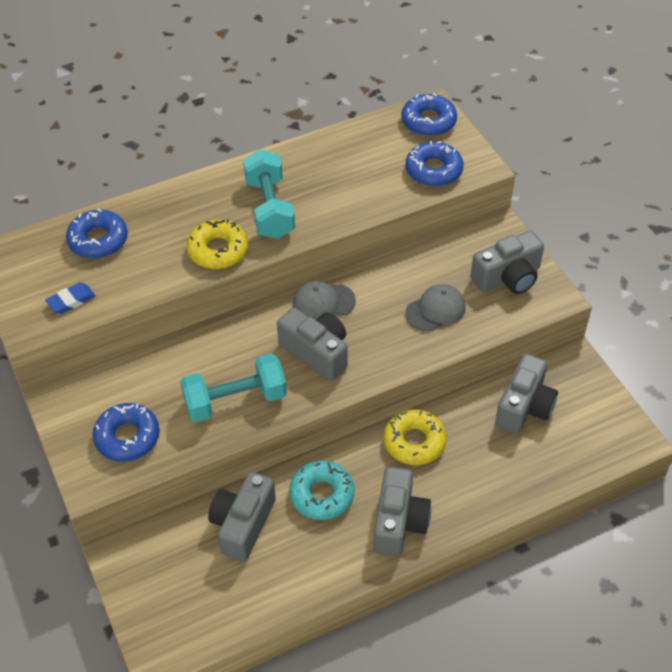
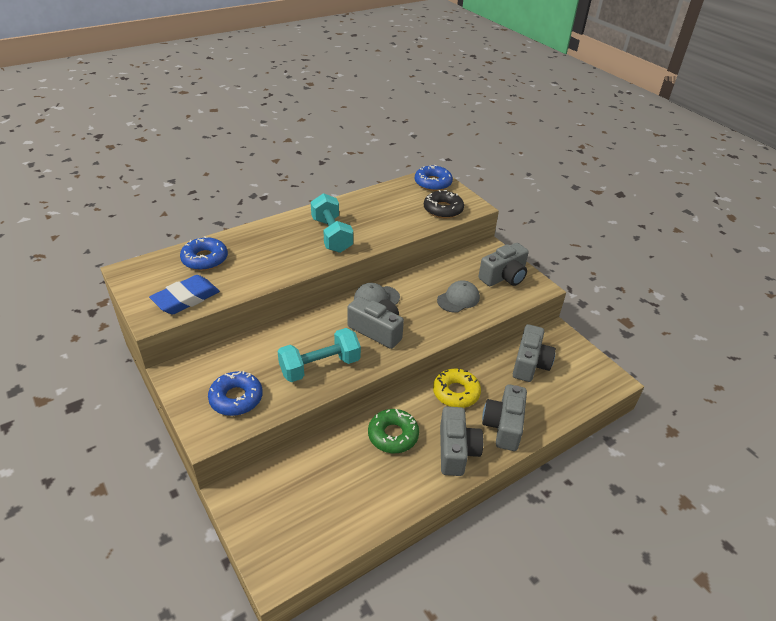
camera: 10 degrees left, 10 degrees down
(71, 301) = (186, 298): blue eraser -> blue eraser, size x1.75
(218, 250) = (297, 261): yellow donut -> none
(243, 524) = (333, 462): grey camera -> grey camera (503, 426)
(322, 495) = (393, 435): turquoise donut -> green donut
(433, 170) = (443, 209): blue donut -> black donut

